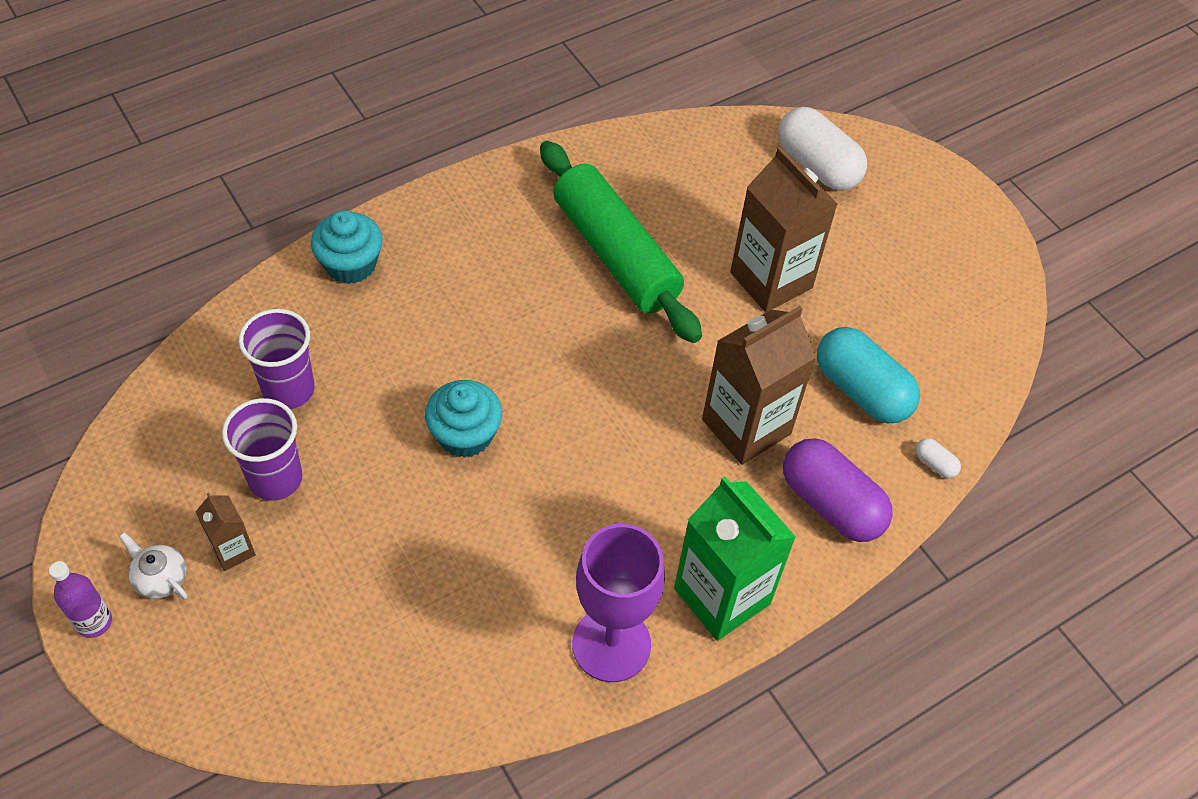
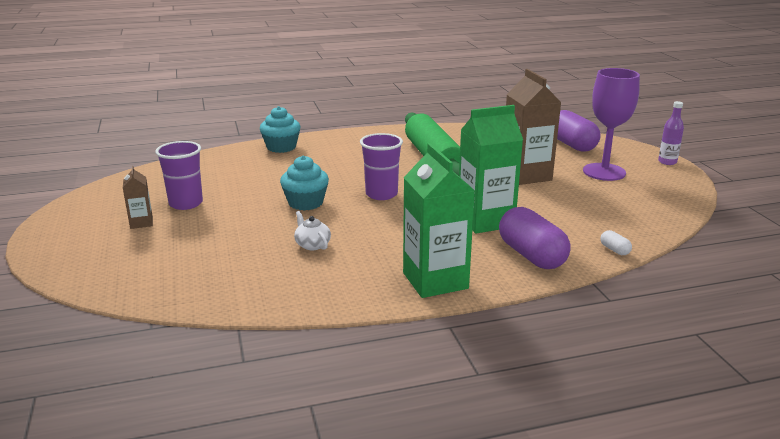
camera: 20 degrees right, 30 degrees down
(94, 622) = (43, 235): purple bottle -> purple bottle (667, 162)
(160, 578) = (93, 226): white teapot -> white teapot (312, 245)
(289, 390) = (217, 178): purple cup -> purple cup (381, 194)
(611, 644) = (346, 288): purple goblet -> purple goblet (604, 172)
(746, 427) = (485, 221): brown carton -> green carton
(817, 165) = (572, 145): white capsule -> purple capsule
(861, 390) = (571, 217): turquoise capsule -> none

